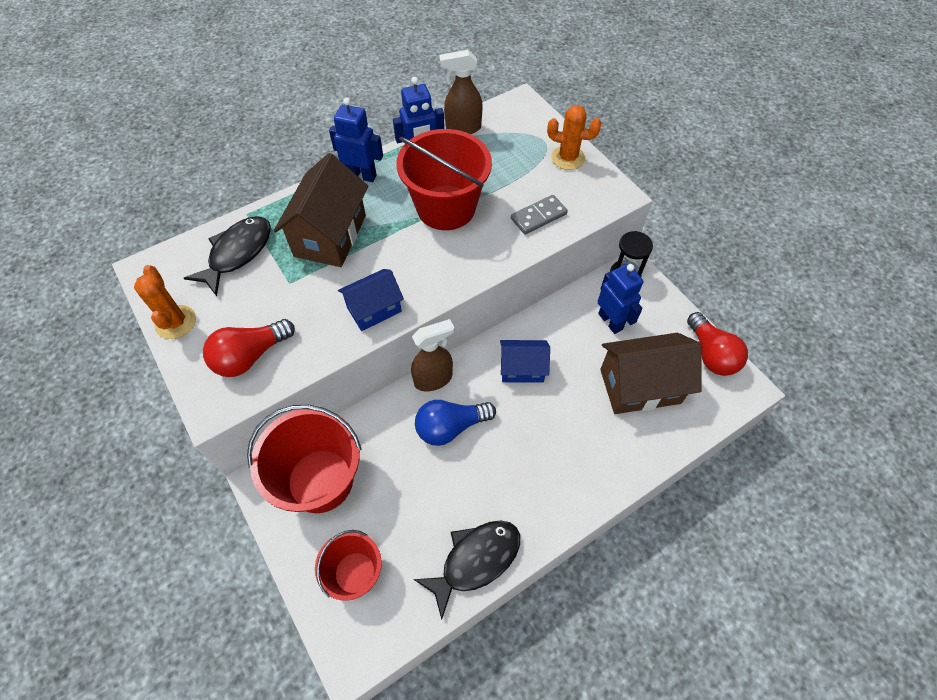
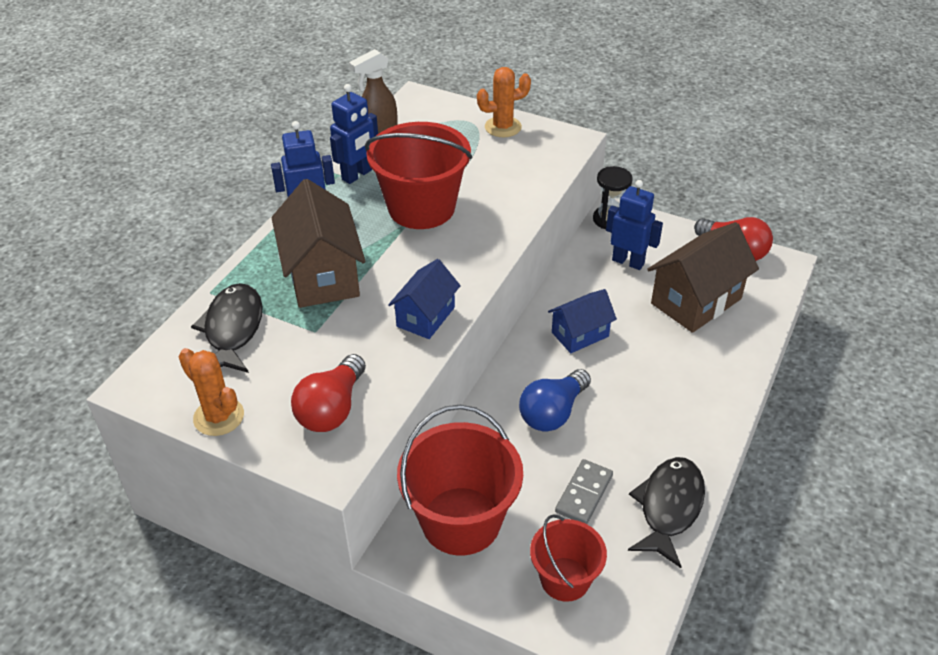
camera: 30 degrees left, 15 degrees down
(434, 379) = (502, 381): brown spray bottle -> none
(538, 216) = (516, 182): grey domino -> grey domino (584, 493)

